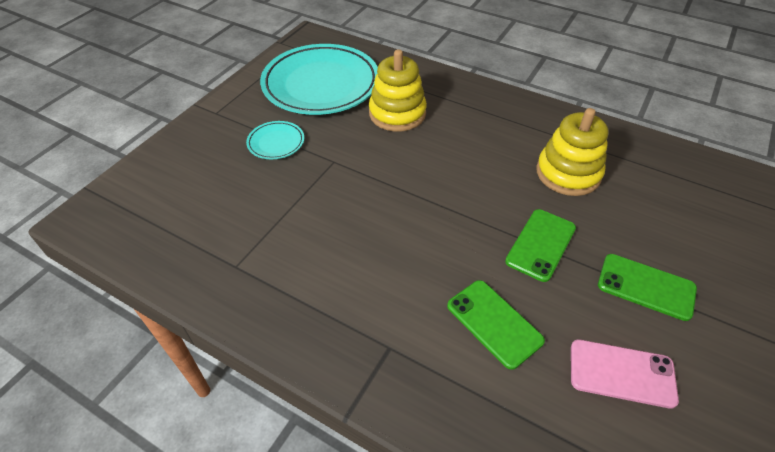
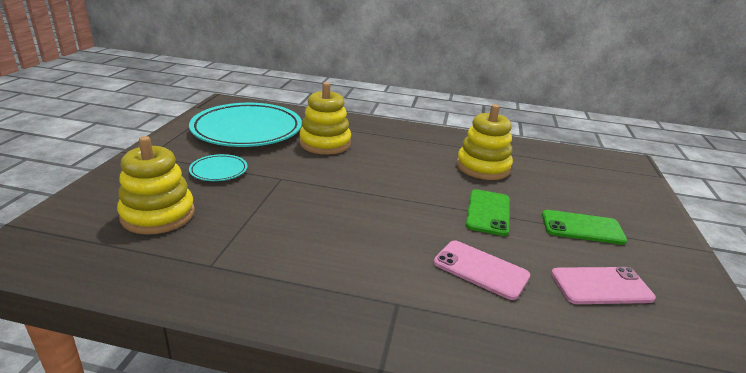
camera: 20 degrees left, 20 degrees down
(206, 195) = (158, 215): none -> yellow stacking toy
(494, 323) = (481, 269): green phone -> pink phone

